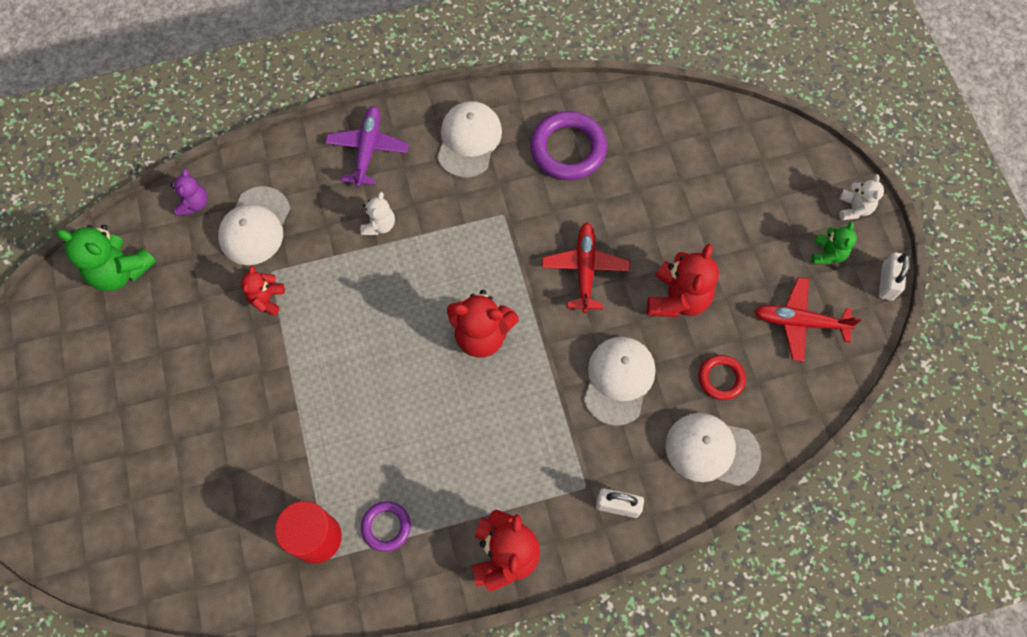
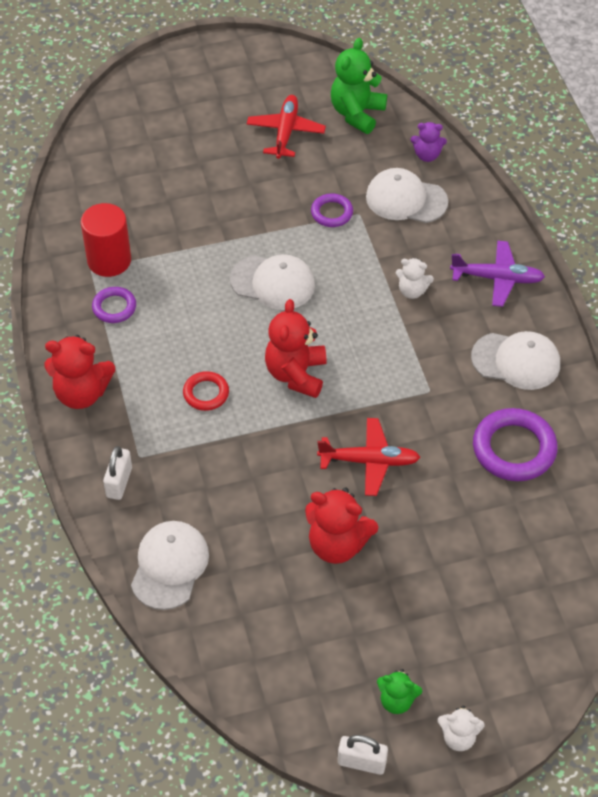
camera: 90 degrees right, 15 degrees down
(267, 299) = (331, 213): red teddy bear -> purple ring
(618, 380) = (246, 487): white cap -> white cap (273, 282)
(721, 378) = (246, 580): red ring -> red ring (206, 393)
(800, 322) = (311, 663): red plane -> red plane (285, 132)

